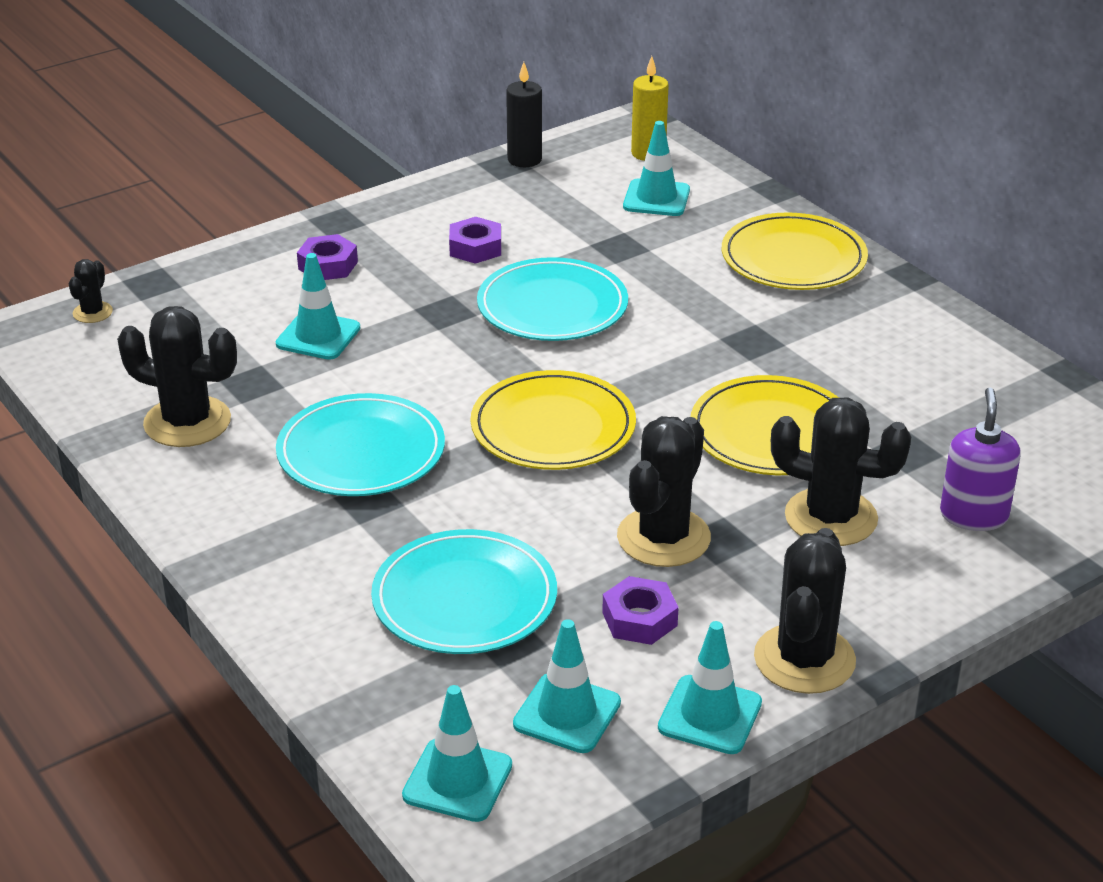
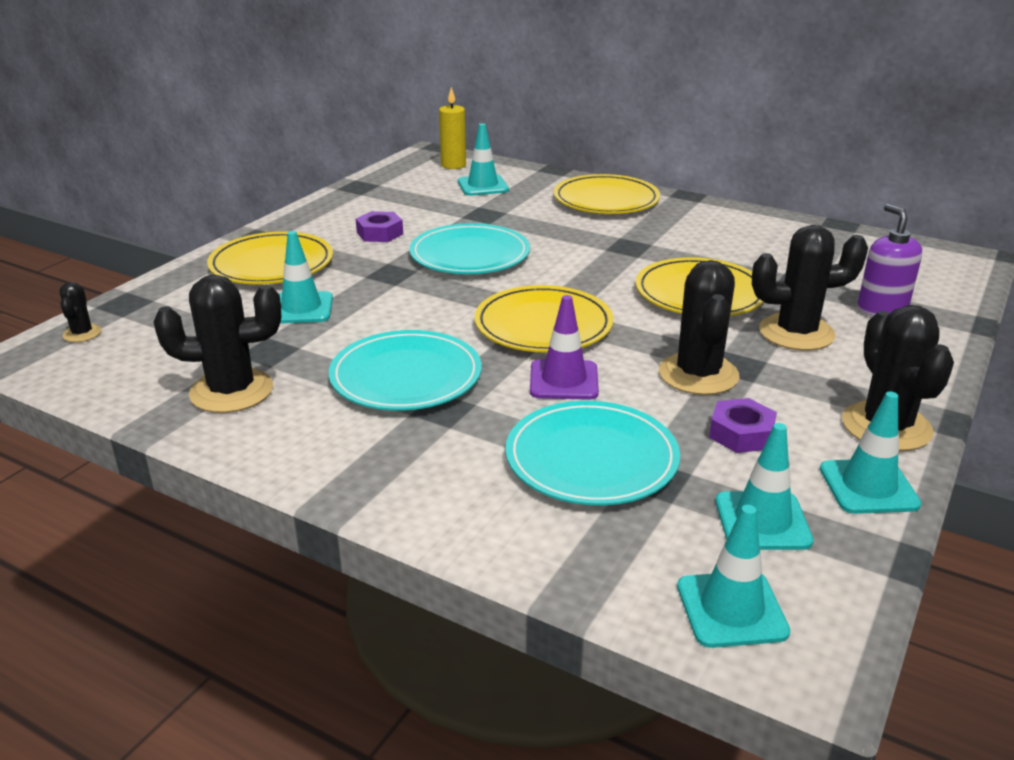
camera: 25 degrees left, 5 degrees down
(328, 265) = (271, 264): purple nut -> yellow plate
(514, 503) = (564, 380): none -> purple traffic cone
(524, 160) = (370, 181): black candle -> none

